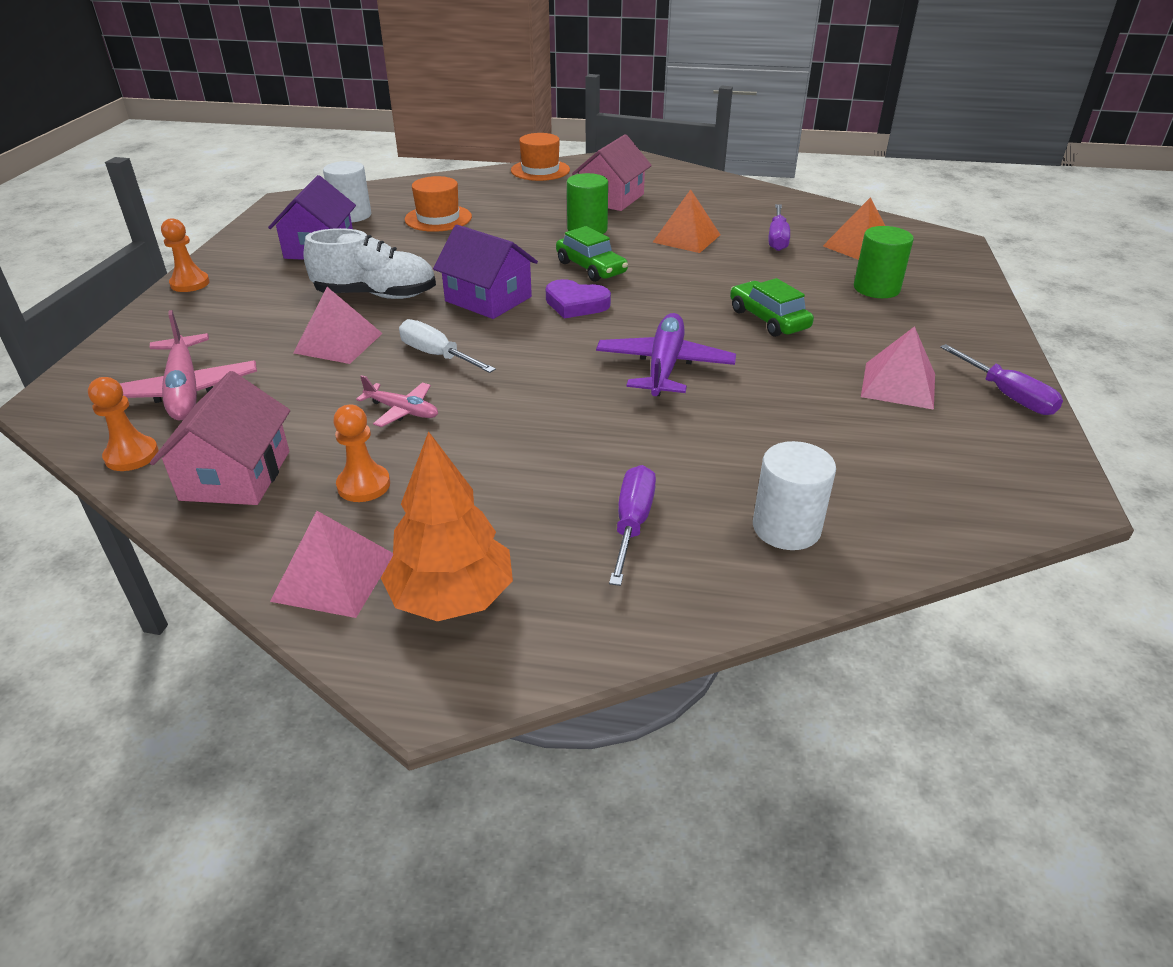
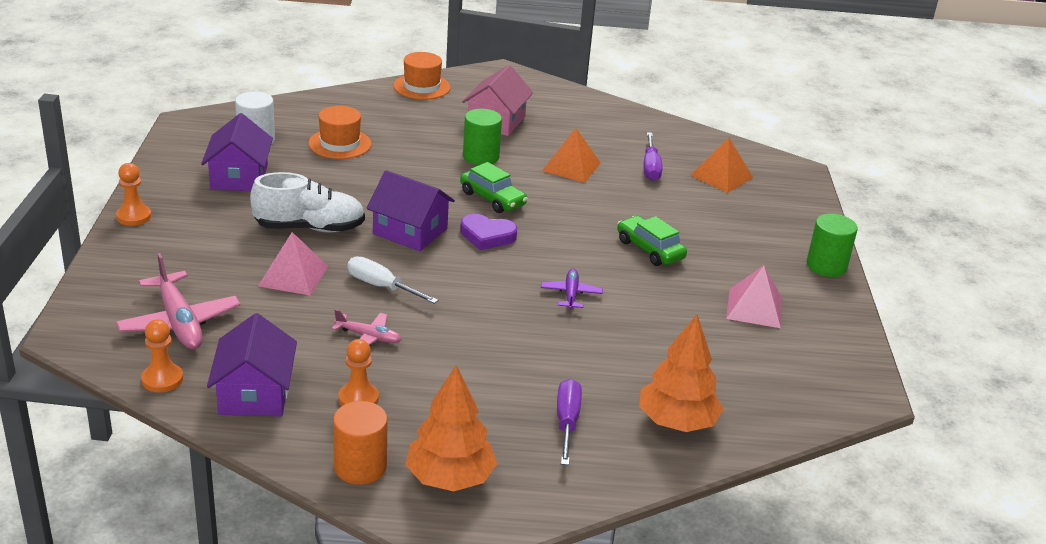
camera: 10 degrees left, 5 degrees down
(236, 475) = (254, 393): pink house -> purple house
(333, 577) = (360, 467): pink pyramid -> orange cylinder
(664, 366) = (571, 294): purple plane -> purple plane, size x0.55
(786, 528) = (677, 422): white cylinder -> orange tree
(876, 288) = (736, 219): green cylinder -> green cylinder (826, 266)
(1008, 396) = (836, 316): purple screwdriver -> none

